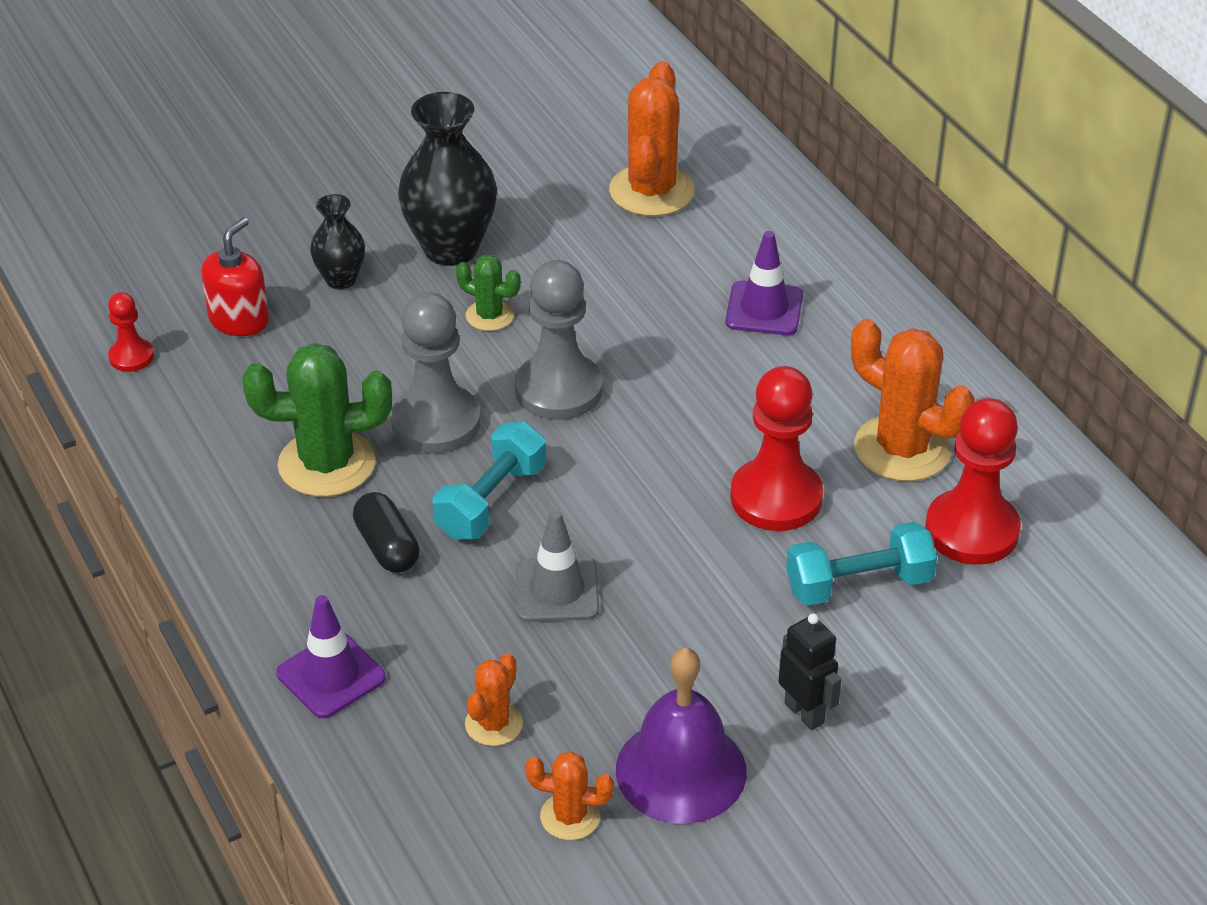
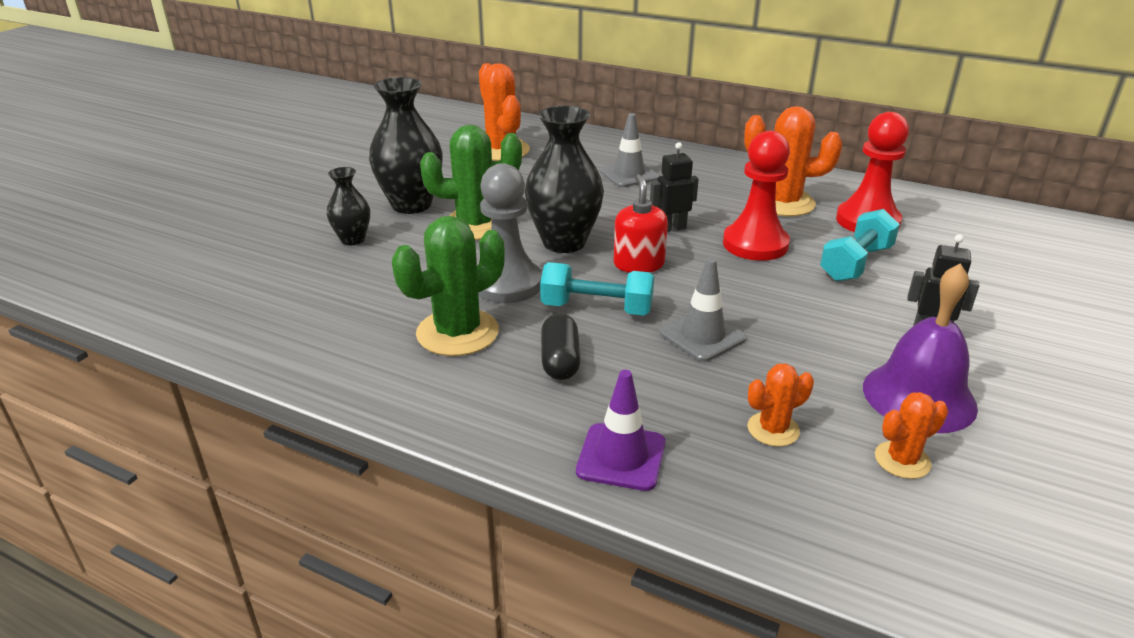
camera: 35 degrees left, 10 degrees down
(131, 357) = (229, 329): red pawn -> none
(239, 320) = (299, 281): red soap dispenser -> red soap dispenser (638, 264)
(387, 547) = (560, 361): black capsule -> black capsule turned 60 degrees clockwise
(489, 316) = (475, 225): green cactus -> green cactus, size x1.88
(491, 501) = (596, 308): turquoise dumbbell -> turquoise dumbbell turned 75 degrees counterclockwise
(494, 724) = (773, 429): orange cactus -> orange cactus turned 75 degrees clockwise
(558, 390) = (564, 242): grey pawn -> black vase
(707, 425) = (671, 228): none -> black robot
(764, 309) = (629, 175): purple traffic cone -> grey traffic cone

